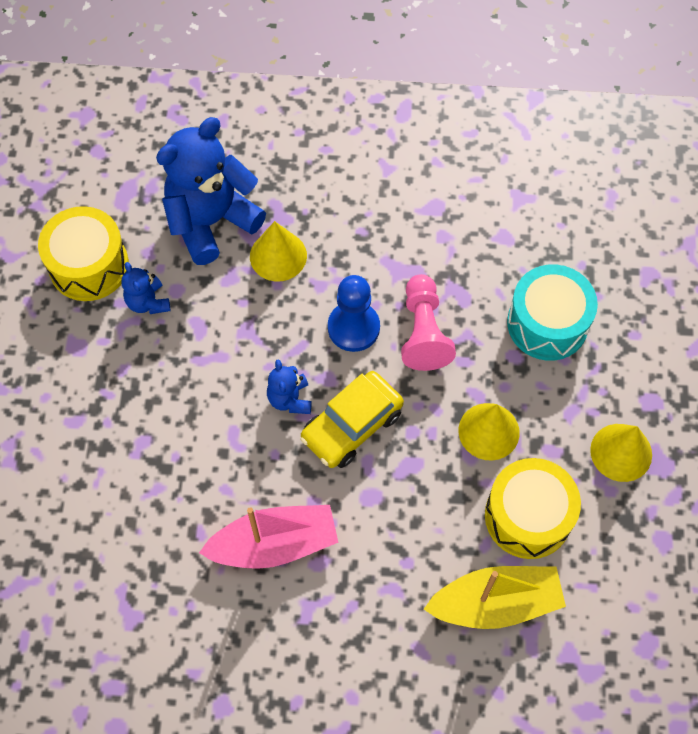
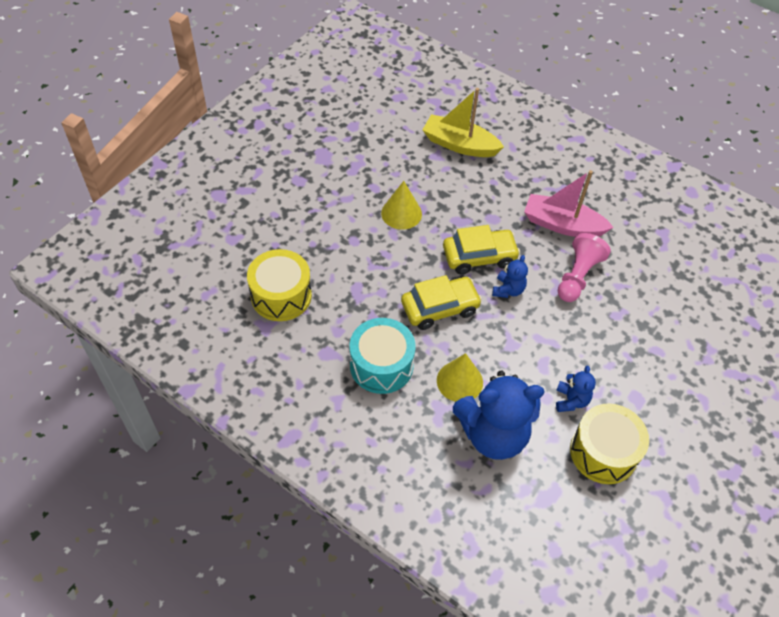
camera: 150 degrees left, 10 degrees down
(353, 327) = (440, 308): blue pawn -> yellow car
(423, 332) = (397, 282): pink pawn -> pink pawn (577, 276)
(528, 516) = (413, 168): yellow drum -> yellow drum (281, 295)
(547, 323) = (318, 246): turquoise drum -> turquoise drum (381, 365)
(621, 452) = (338, 168): yellow cone -> none

